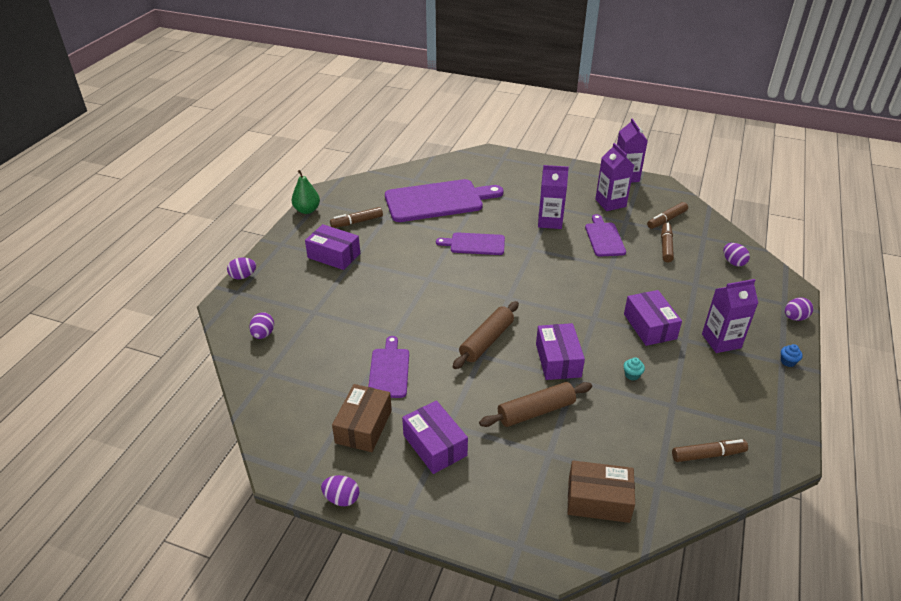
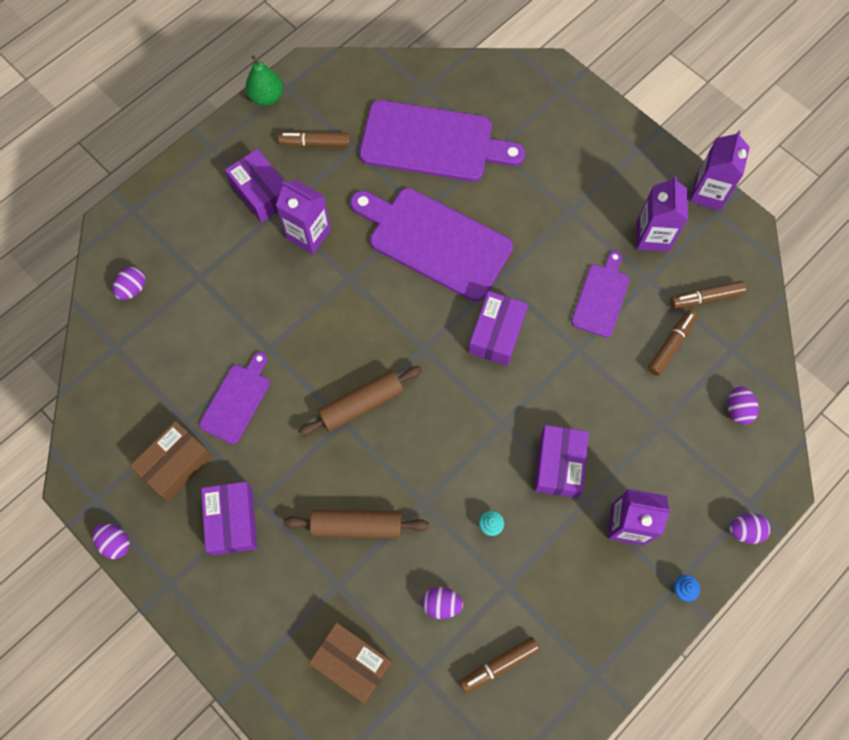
camera: 25 degrees right, 30 degrees up
(243, 276) = (148, 187): purple egg -> purple egg (441, 604)
(475, 244) = (434, 241): purple cutting board -> purple cutting board, size x1.86
(550, 221) = (551, 239): purple carton -> purple carton (308, 234)
(558, 360) = (423, 467): purple box -> purple box (496, 334)
(708, 455) = (499, 665): brown marker -> brown marker turned 135 degrees clockwise

